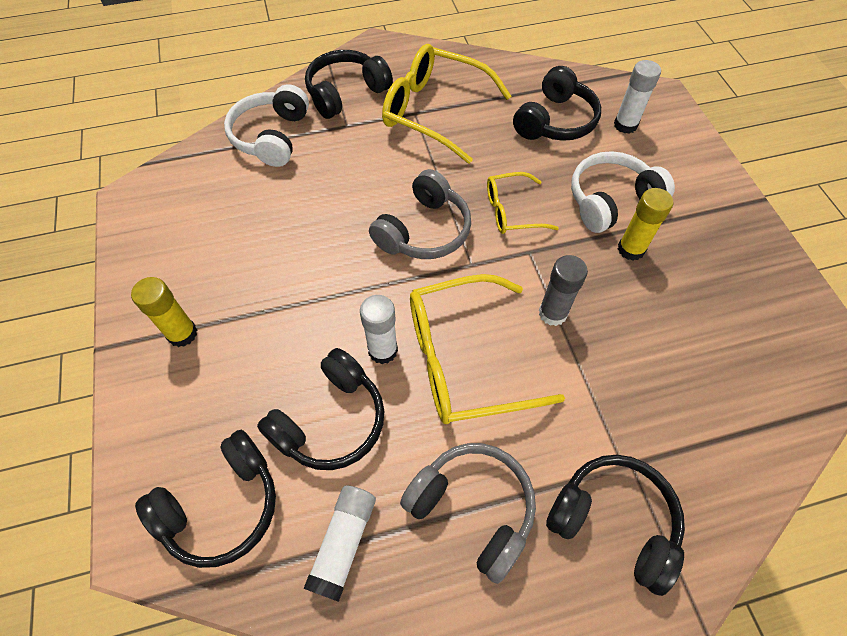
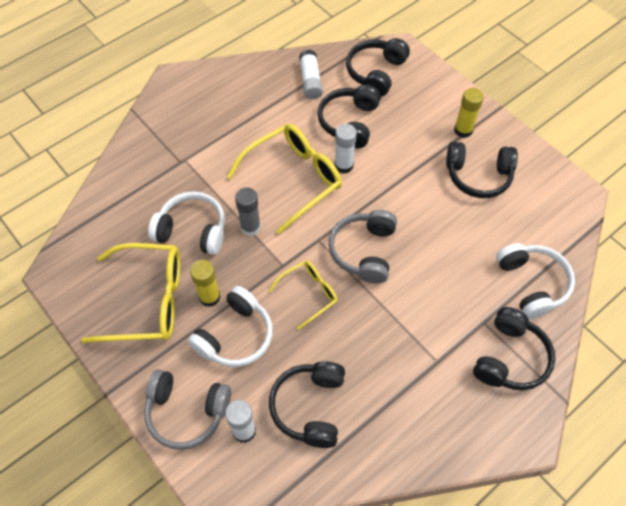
camera: 155 degrees right, 0 degrees up
(434, 111) = (421, 370): yellow glasses -> yellow glasses (148, 300)
(472, 509) = (256, 114): grey headphones -> grey headphones (187, 412)
(613, 521) = (184, 134): black headphones -> black headphones (478, 176)
(635, 340) = (192, 230): none -> white headphones

